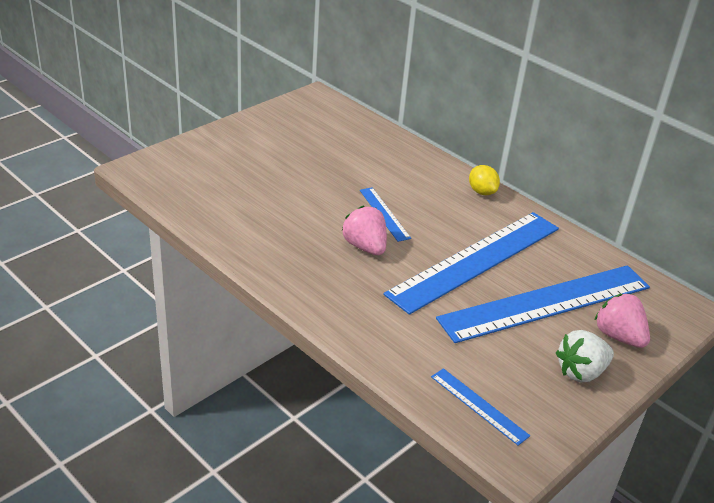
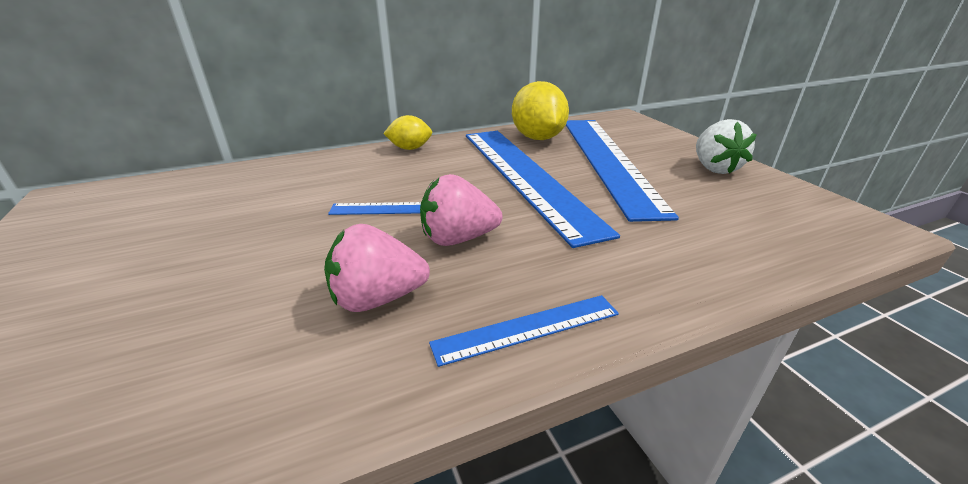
camera: 65 degrees left, 5 degrees down
(479, 405) = (793, 231): blue ruler -> blue ruler (527, 328)
(565, 255) = (537, 138): none -> yellow lemon
(618, 336) = (659, 144): pink strawberry -> pink strawberry (377, 299)

